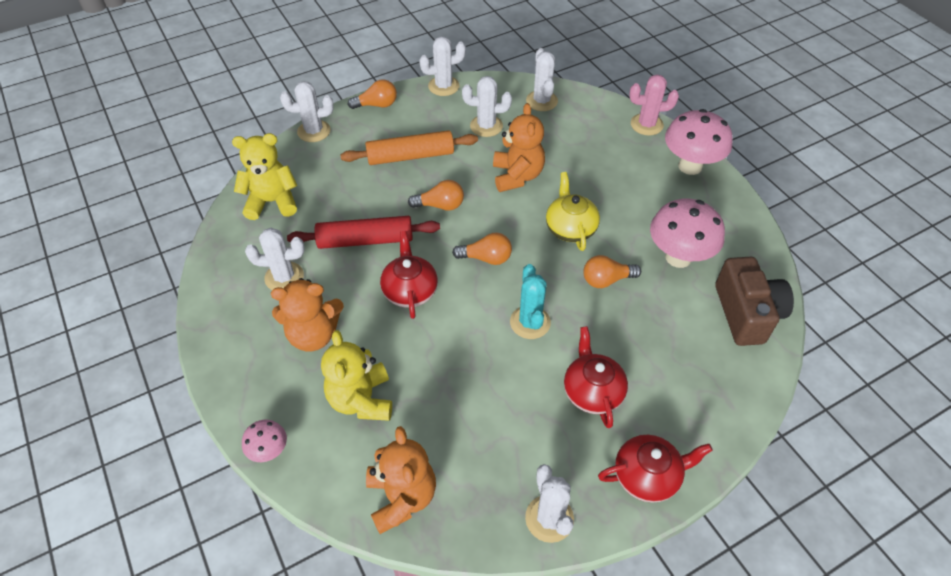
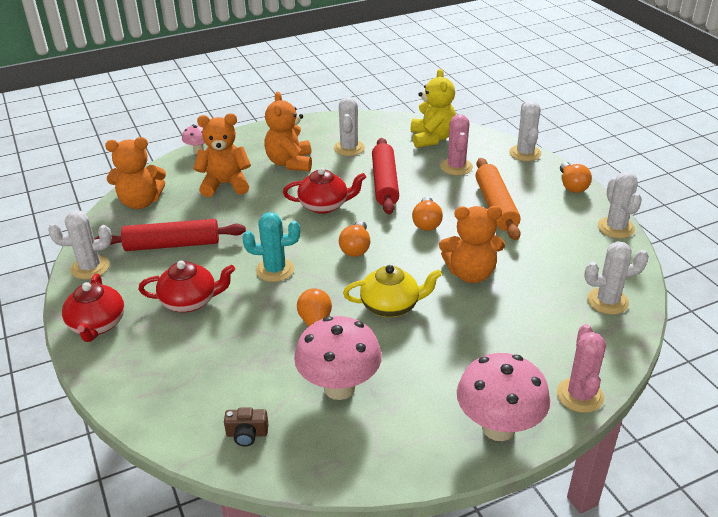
camera: 95 degrees right, 15 degrees down
(336, 182) = (456, 167): none -> pink cactus
(361, 400) = (225, 184): yellow teddy bear -> orange teddy bear
(486, 126) = (551, 255): white cactus -> none
(495, 433) = (172, 245): none -> red rolling pin
(746, 313) = (247, 434): brown camera -> brown camera, size x0.44

